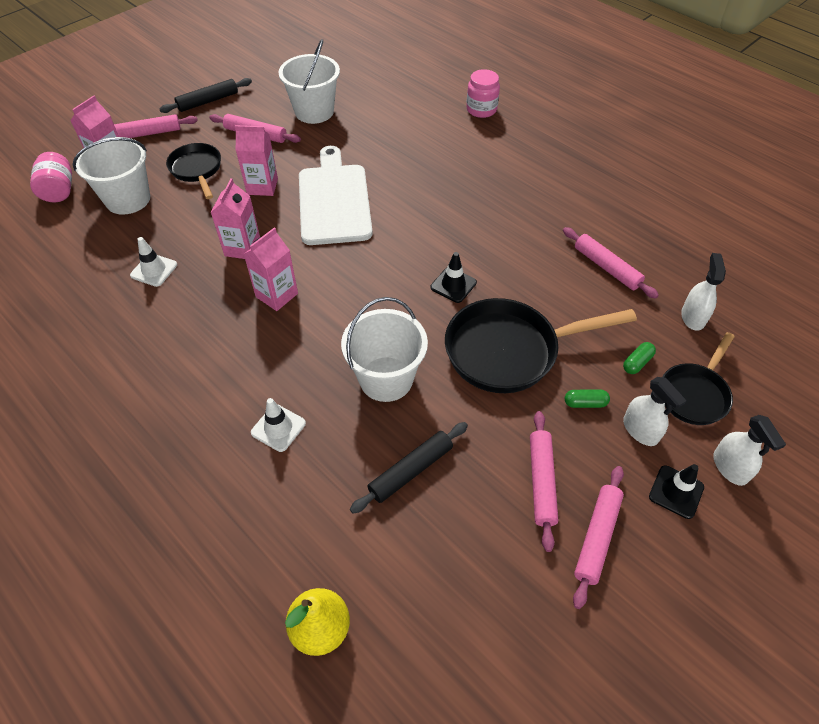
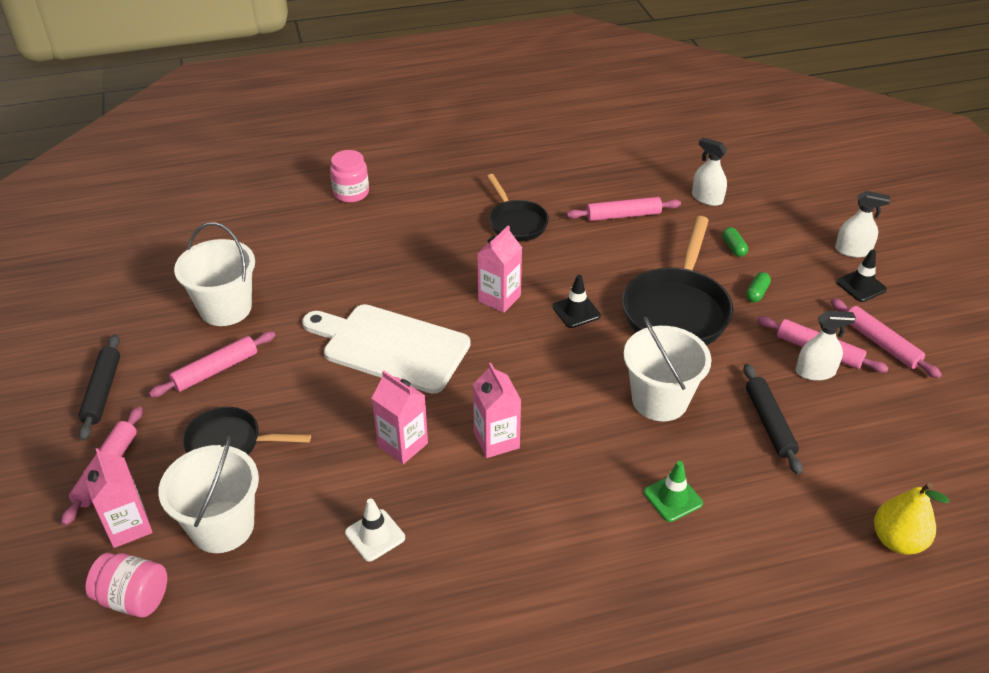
camera: 60 degrees left, 10 degrees down
(262, 186) = (315, 395): pink carton -> pink carton (499, 298)
(278, 428) = (673, 498): white traffic cone -> green traffic cone
(640, 430) = (798, 277): white spray bottle -> white spray bottle (815, 372)
(694, 394) = (780, 234): black pan -> black pan (516, 222)

